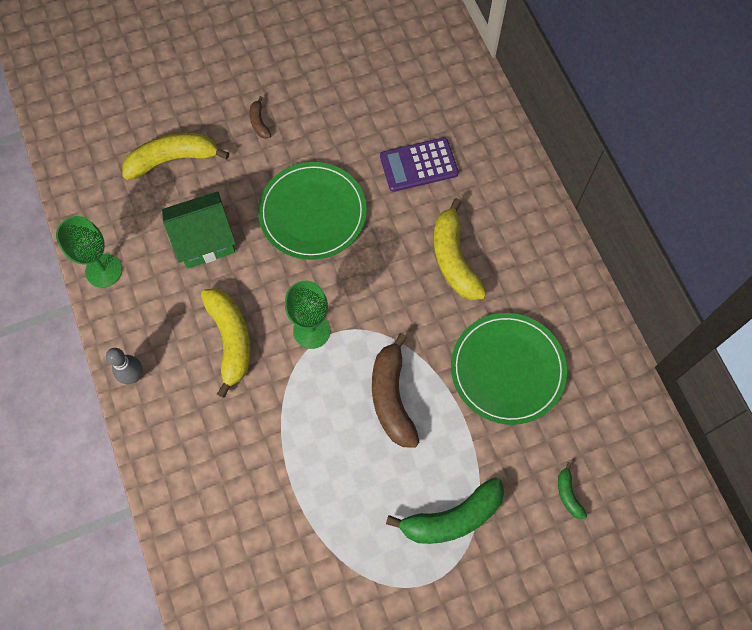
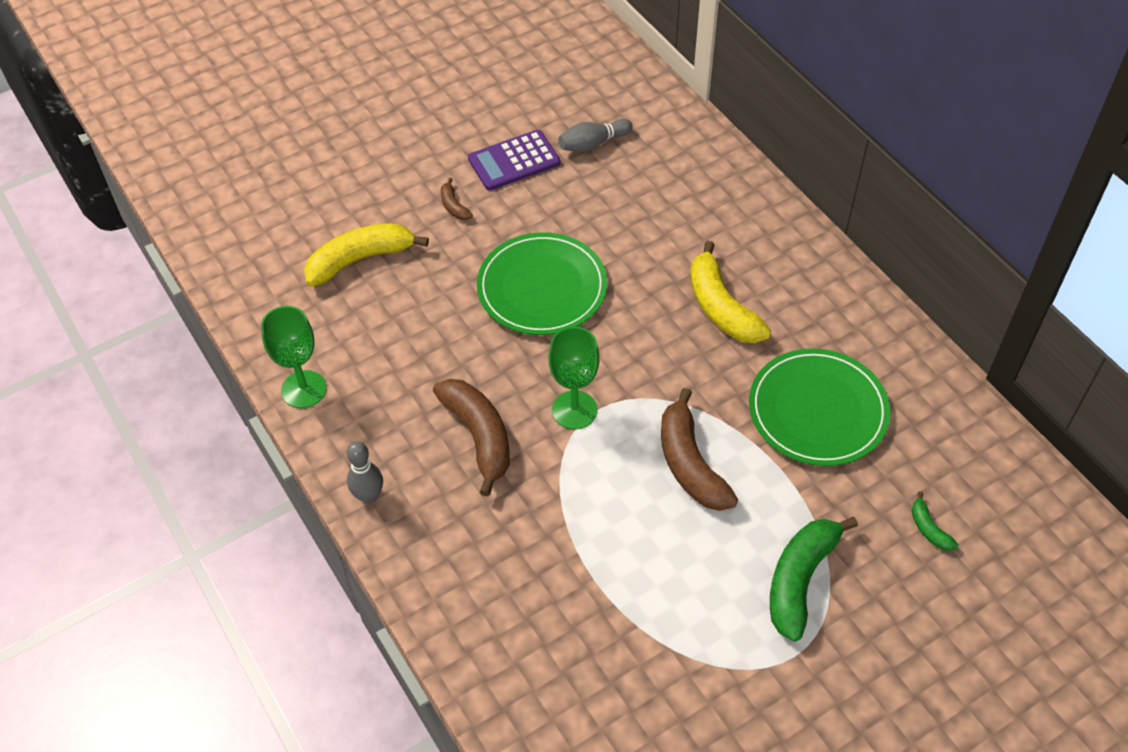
camera: 10 degrees left, 15 degrees down
(204, 240) = (419, 336): green house -> none
(231, 340) = (479, 436): yellow banana -> brown banana
(387, 83) = (593, 144): none -> grey bowling pin
(418, 165) = (652, 219): purple calculator -> purple calculator (514, 161)
(452, 518) = (800, 580): green banana -> green banana turned 150 degrees clockwise

